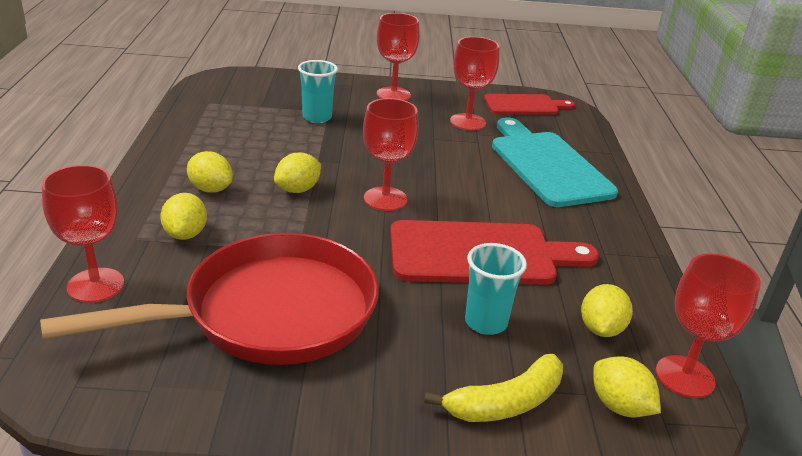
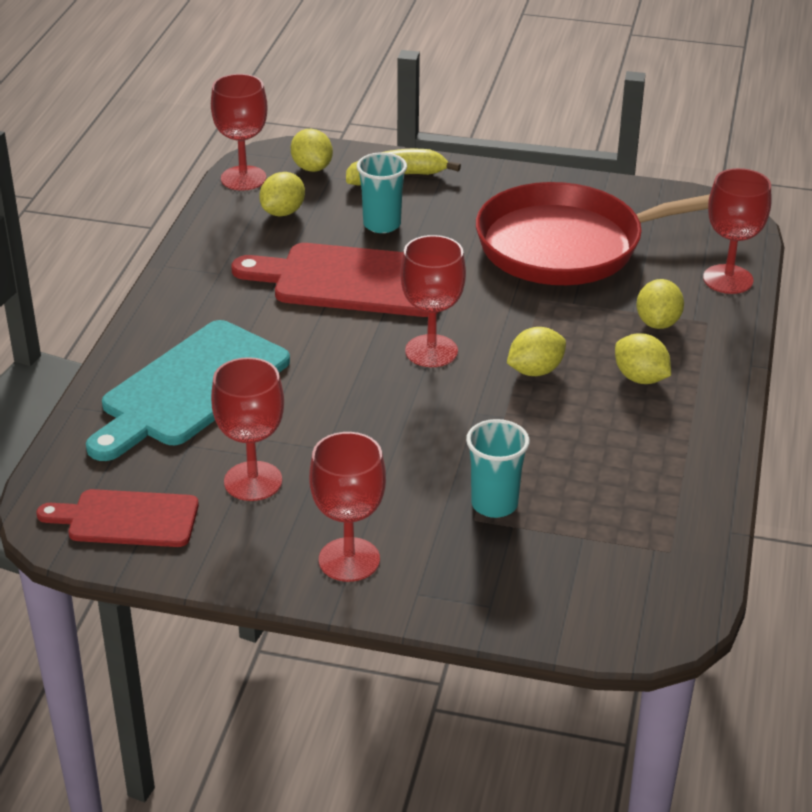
camera: 165 degrees left, 5 degrees up
(547, 165) = (190, 388): turquoise cutting board -> turquoise cutting board turned 45 degrees clockwise

